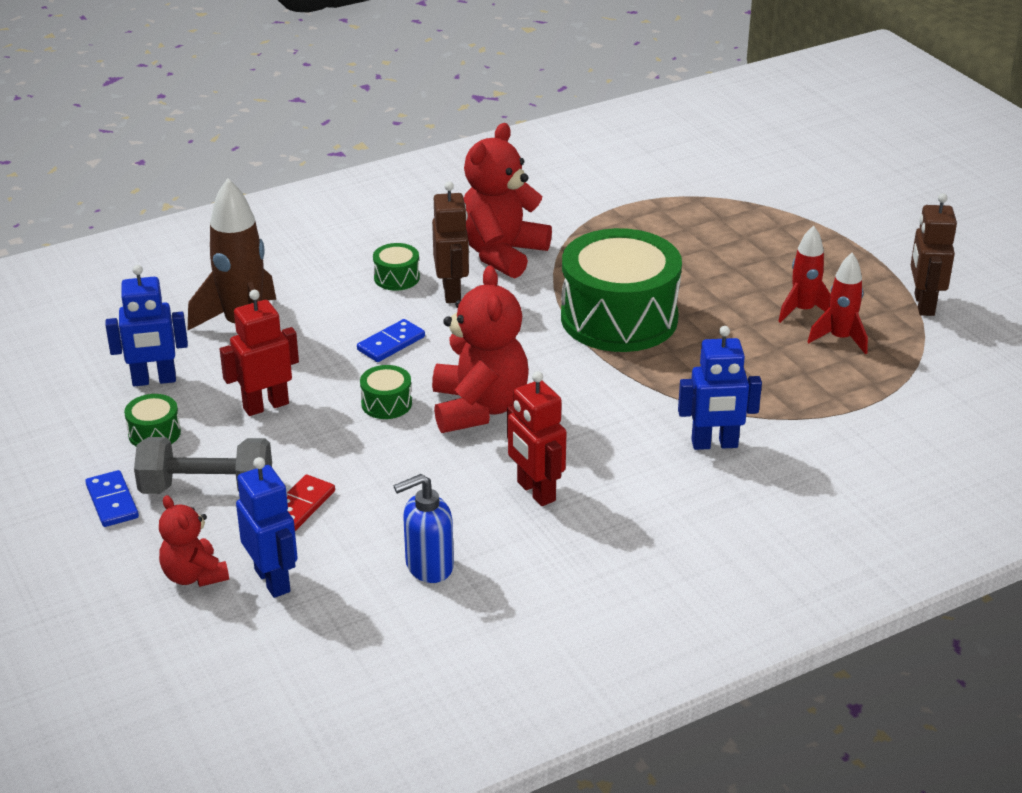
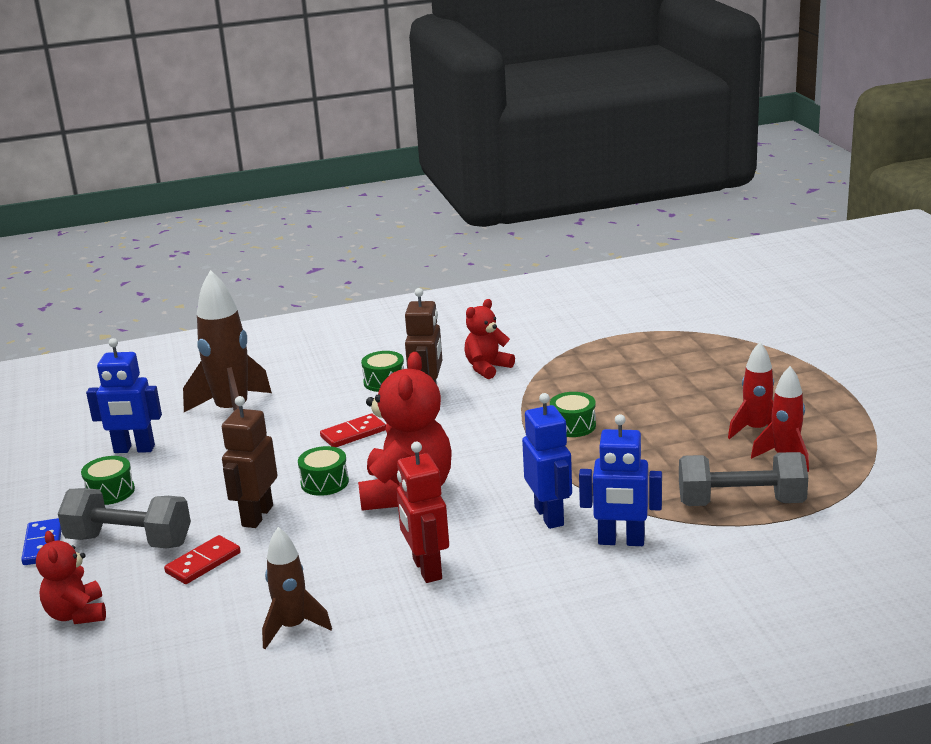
camera: 15 degrees right, 10 degrees down
(265, 405) = (217, 476): red robot -> none
(273, 580) = (144, 625): blue robot -> blue robot (549, 516)
(391, 343) = (353, 433): blue domino -> red domino
(428, 566) = (293, 627): blue soap dispenser -> brown rocket
(502, 254) = (487, 368): red teddy bear -> red teddy bear, size x0.57
(619, 318) = (573, 425): green drum -> green drum, size x0.40
(814, 393) = (741, 503): none -> grey dumbbell
(923, 304) = (882, 432): brown robot -> brown robot (257, 516)

